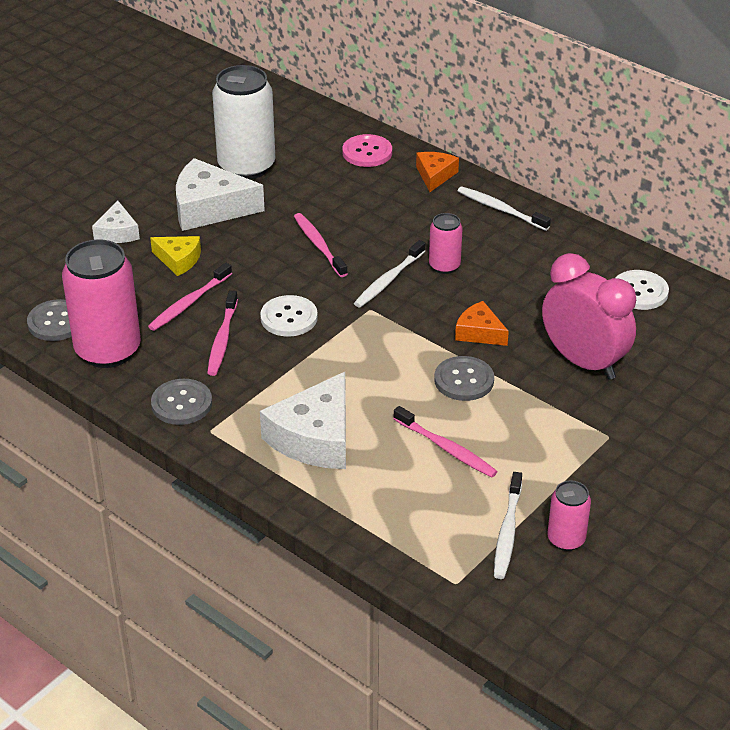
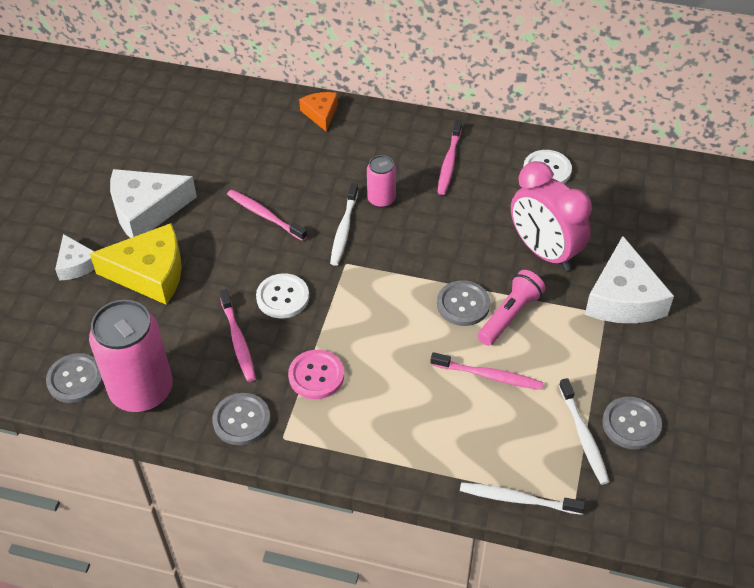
camera: 25 degrees left, 10 degrees up
(178, 260) = (150, 273): yellow cheese -> yellow cheese, size x1.82
(189, 303) = (186, 314): pink toothbrush -> pink toothbrush (449, 162)
(246, 166) = (154, 157): white can -> none
(315, 437) = (376, 408): white cheese -> white cheese (623, 298)
(367, 152) = (250, 109): pink button -> pink button (316, 375)
(479, 332) = (447, 254): orange cheese -> none
(500, 209) = (393, 129): white toothbrush -> white toothbrush (517, 499)
(506, 405) = (510, 315): none -> pink flashlight
(566, 539) = (631, 424): pink can -> grey button
(583, 362) = (544, 252): pink clock -> pink clock turned 150 degrees counterclockwise

